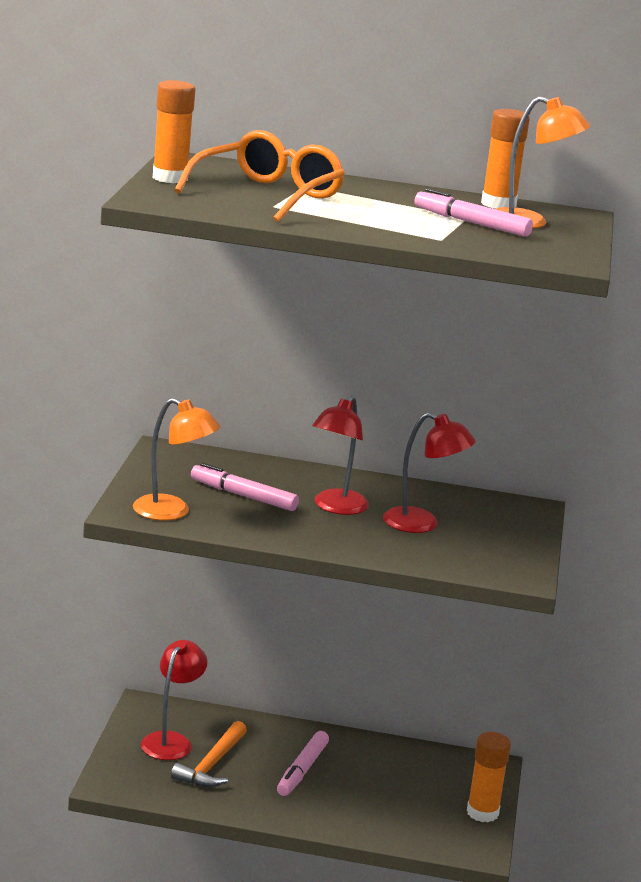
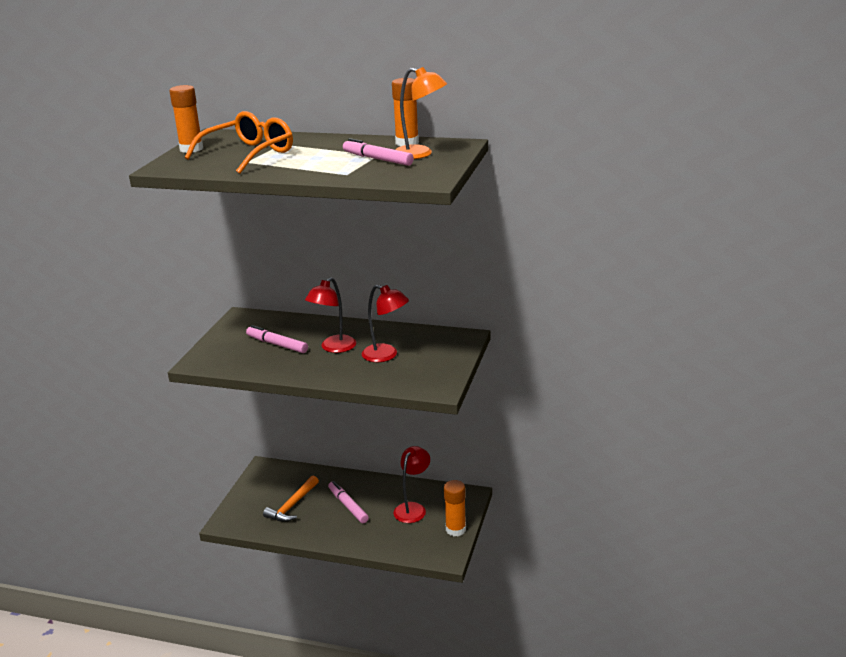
camera: 10 degrees right, 5 degrees up
(171, 741) = (272, 490): red lamp -> red lamp (413, 508)
(172, 512) = (226, 360): orange lamp -> none
(302, 770) = (348, 506): pink marker -> pink marker turned 120 degrees clockwise

